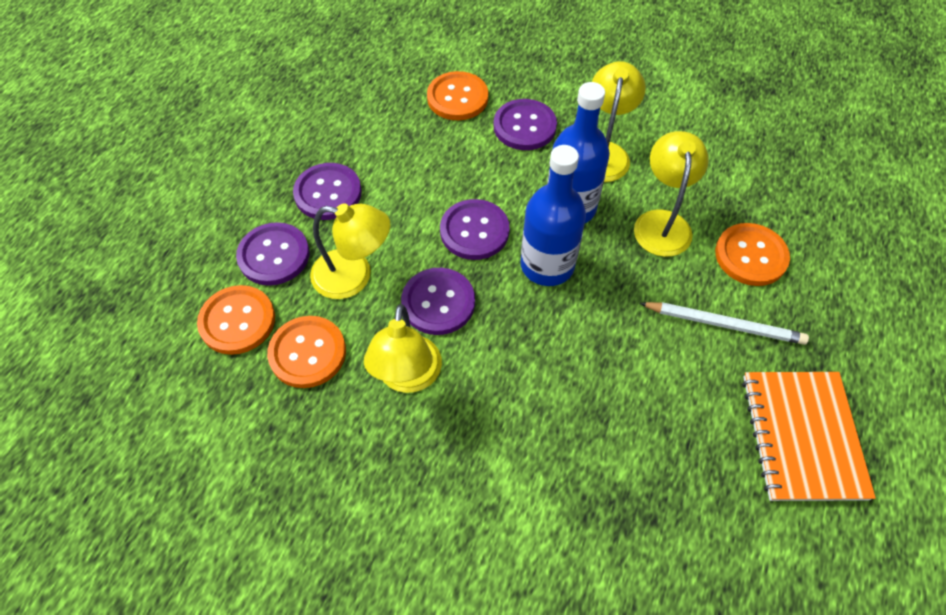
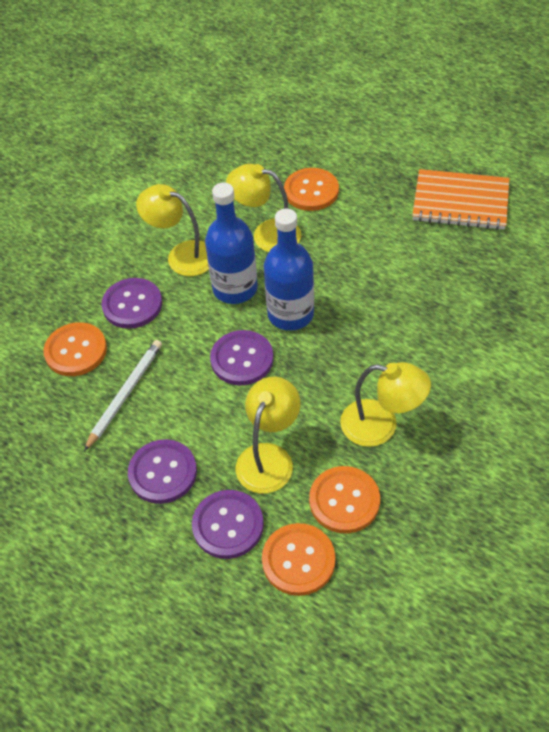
camera: 75 degrees left, 5 degrees down
(438, 302) = (311, 395): purple button -> none
(724, 324) = (367, 220): white pencil -> white pencil (125, 394)

